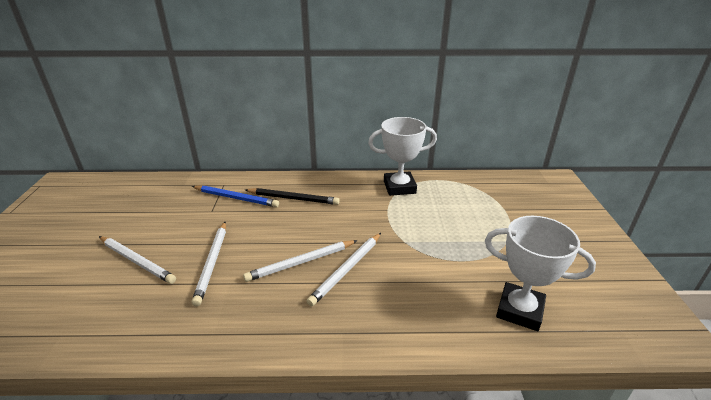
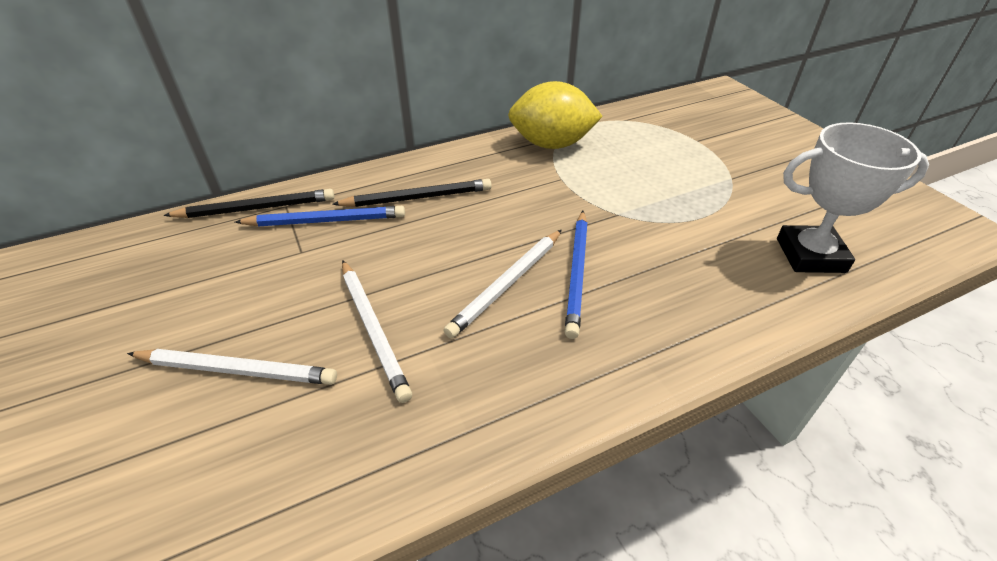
camera: 25 degrees left, 10 degrees up
(208, 182) = (256, 208): none -> black pencil
(347, 269) = (577, 273): white pencil -> blue pencil
(399, 187) = (551, 144): white trophy -> yellow lemon

